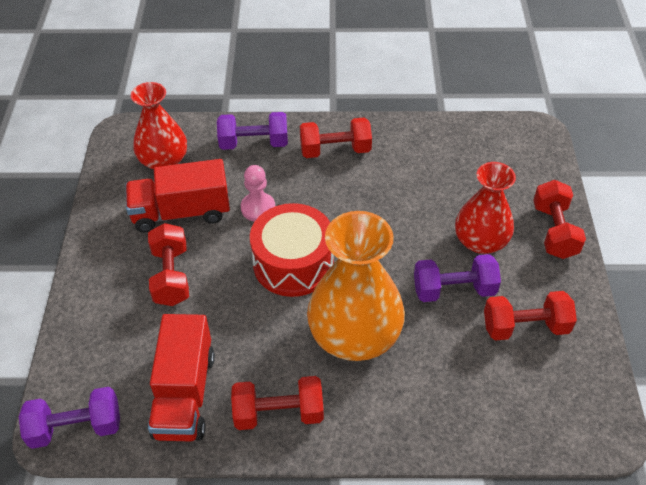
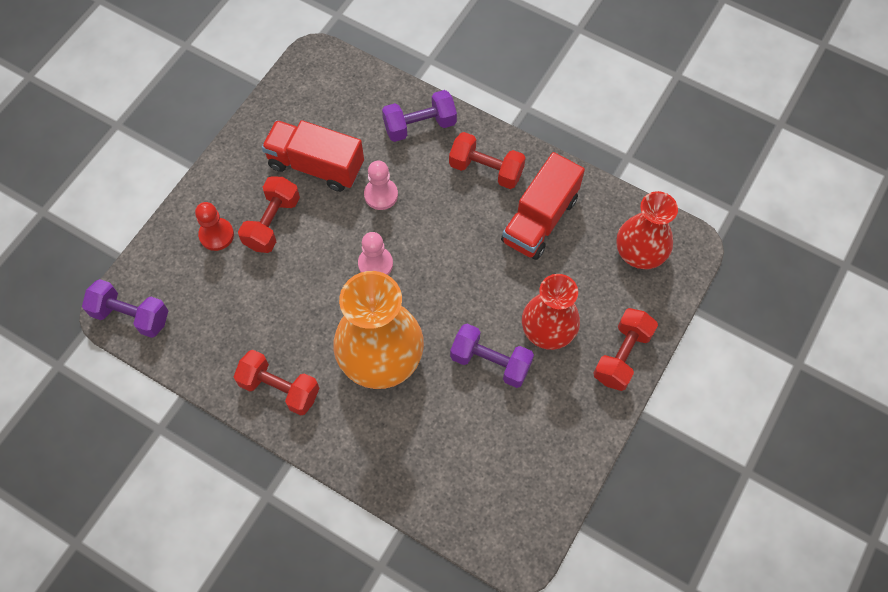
camera: 30 degrees right, 15 degrees up
(121, 312) = (216, 235): none -> red pawn
(164, 160) = (332, 105): red vase -> red vase (640, 252)
(184, 394) = (221, 333): red truck -> red truck (540, 220)
(254, 143) = (419, 125): purple dumbbell -> purple dumbbell turned 45 degrees counterclockwise
(293, 263) = (375, 264): red drum -> pink pawn
(525, 327) = (525, 429): red dumbbell -> none

